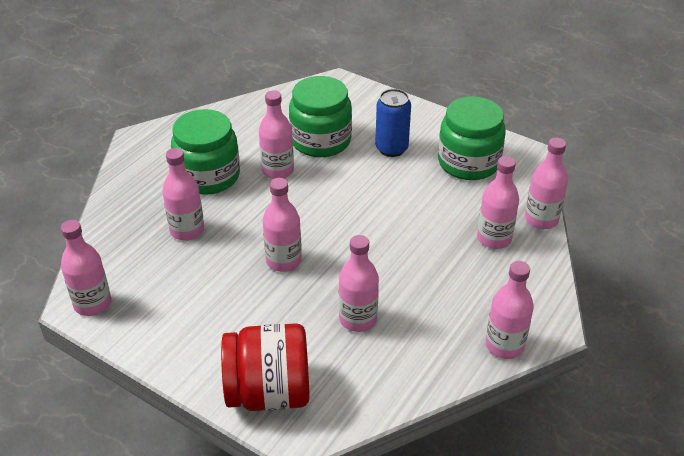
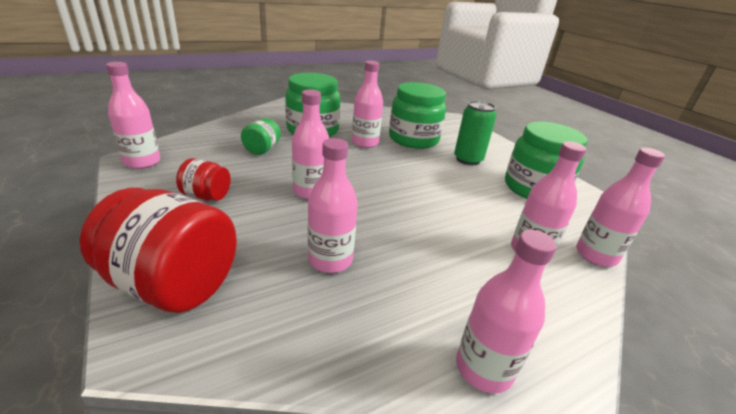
camera: 25 degrees right, 10 degrees down
(187, 230) = (262, 149): pink bottle -> green jar
(201, 310) = (206, 196): none -> red jar
(391, 148) = (468, 159): blue can -> green can

